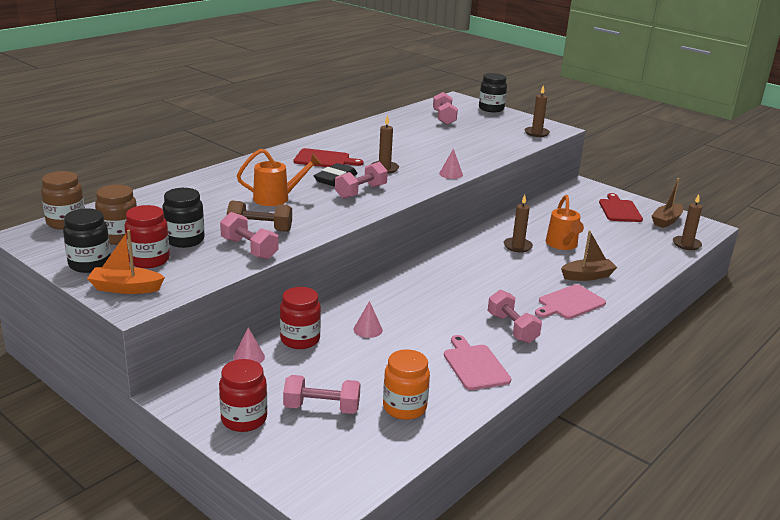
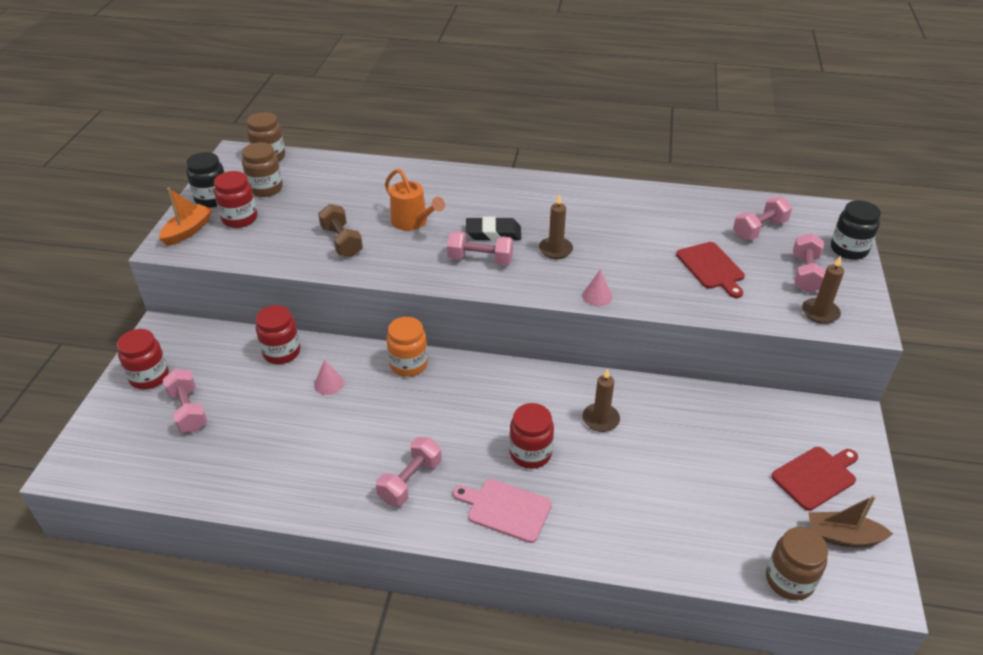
camera: 60 degrees right, 15 degrees up
(125, 288) = (188, 231): orange boat -> orange boat turned 60 degrees clockwise
(185, 240) = (287, 217): black jar -> none
(249, 249) = (299, 253): pink dumbbell -> pink dumbbell (805, 274)
(249, 357) = (235, 338): pink cone -> none
(324, 159) = (532, 208): red cutting board -> red cutting board (711, 268)
(404, 408) = (218, 460): orange jar -> orange jar (408, 364)
(475, 365) = (318, 479): pink cutting board -> none
(526, 278) = (530, 453): none -> red jar
(562, 245) = (646, 456): orange watering can -> none
(587, 276) = (587, 504): brown boat -> none
(686, 244) = (789, 580): brown candle -> brown jar

